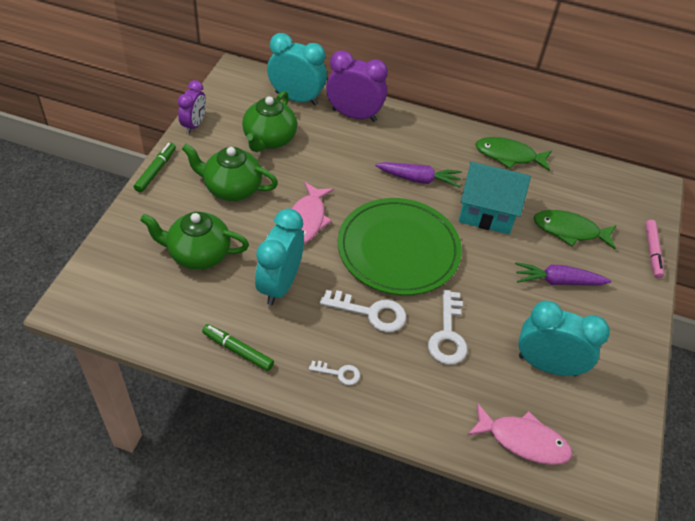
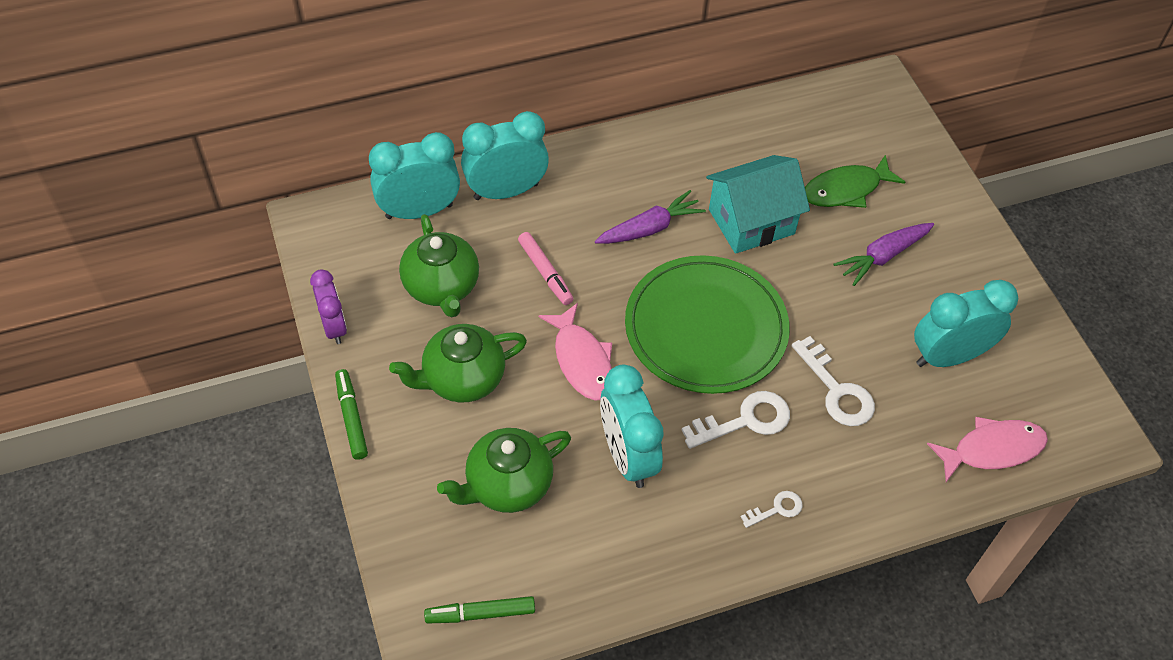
camera: 35 degrees left, 5 degrees up
(238, 350) = (658, 561): green marker -> green marker (480, 614)
(354, 115) = (506, 191): purple clock -> turquoise clock
(509, 156) = (714, 136): green fish -> none
(652, 252) = (937, 162): pink marker -> pink marker (545, 272)

